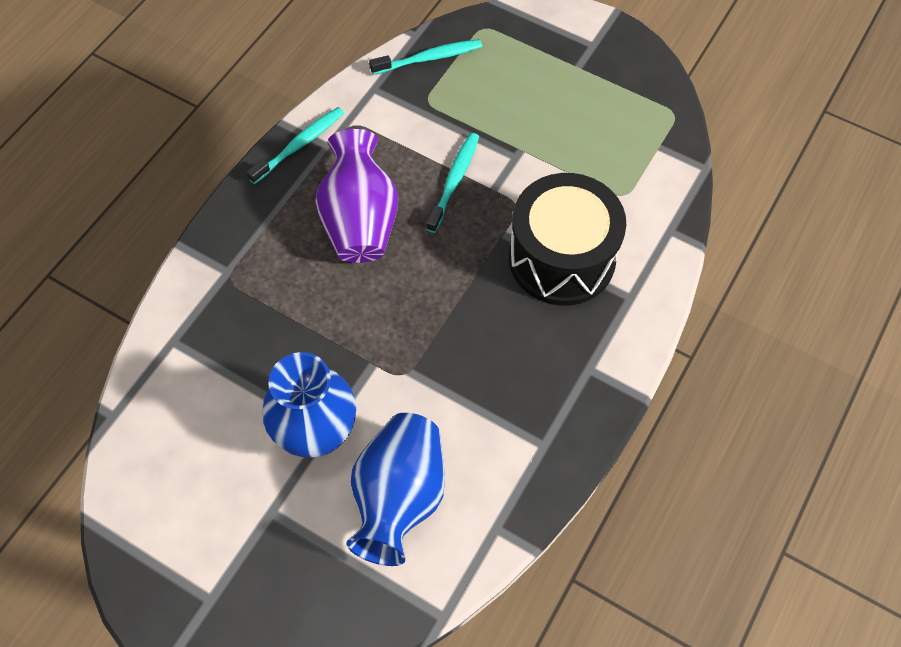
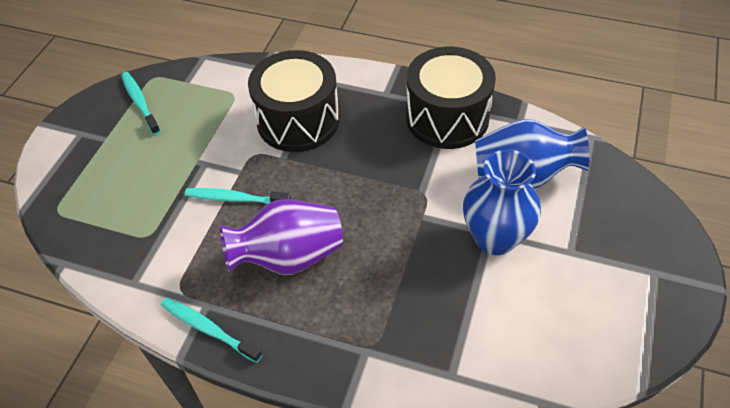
camera: 100 degrees left, 10 degrees down
(429, 58) = (94, 245): turquoise toothbrush -> turquoise toothbrush (140, 102)
(526, 434) = (447, 117): none -> black drum

